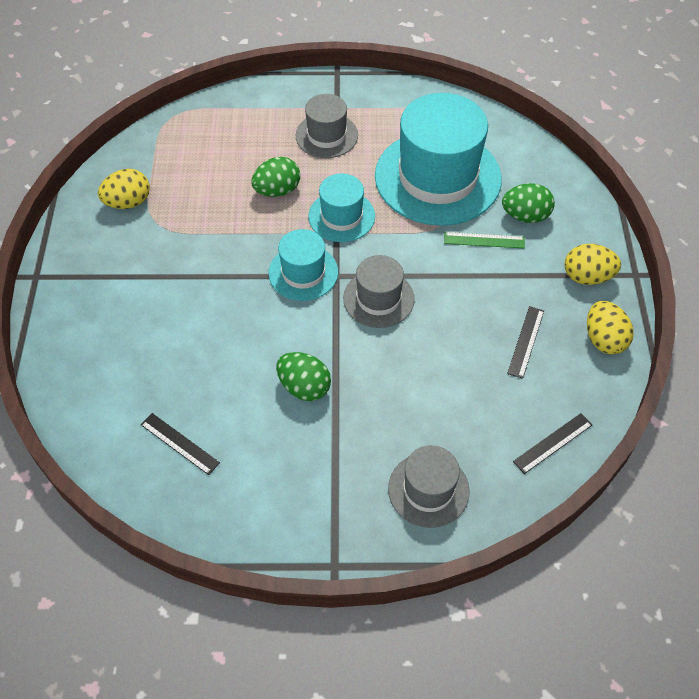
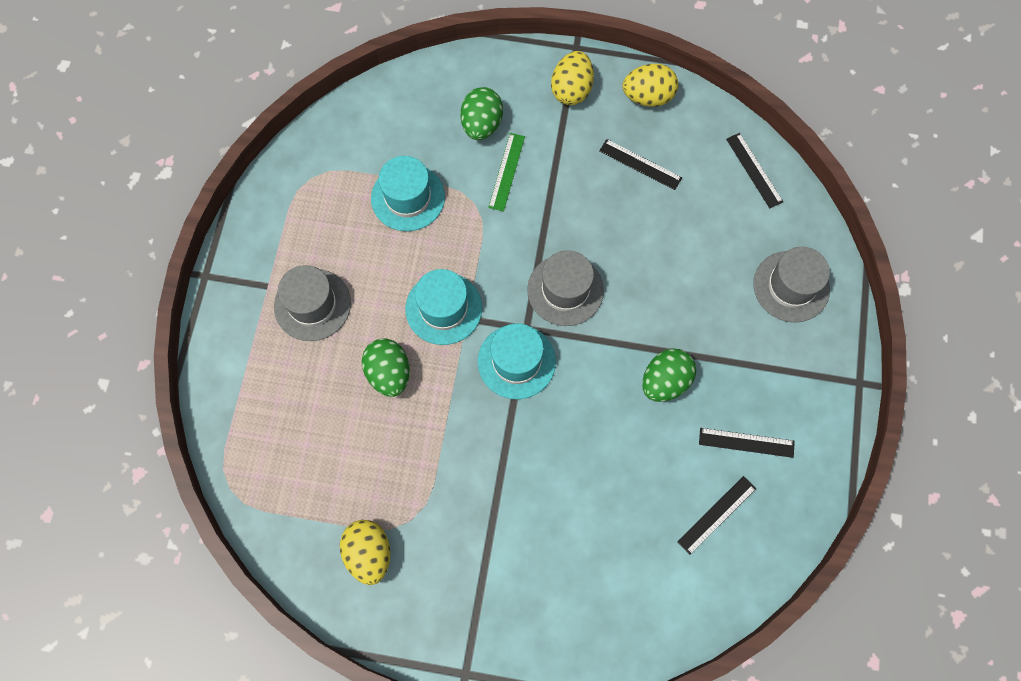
camera: 80 degrees left, 15 degrees up
(254, 462) = (746, 442): none -> black ruler
(437, 177) = (408, 197): turquoise hat -> turquoise hat, size x0.51

